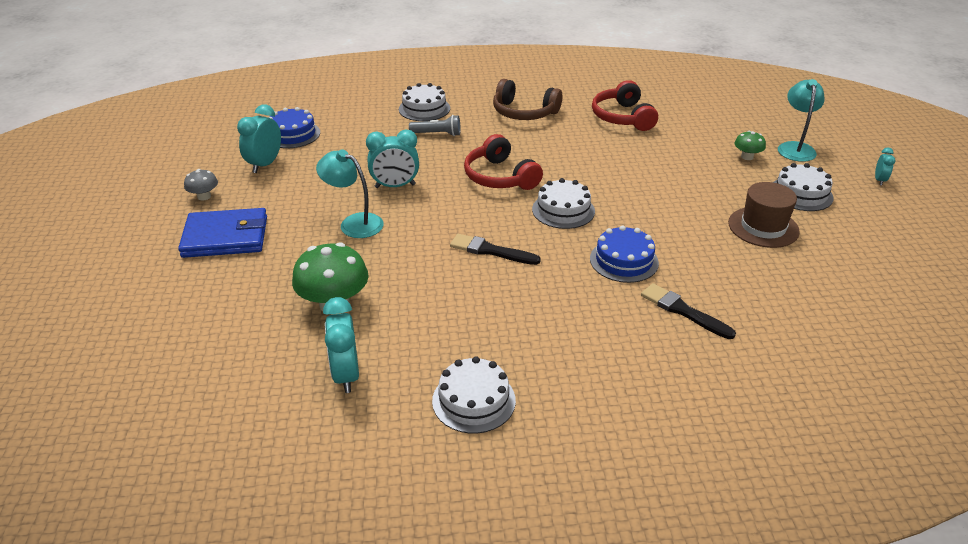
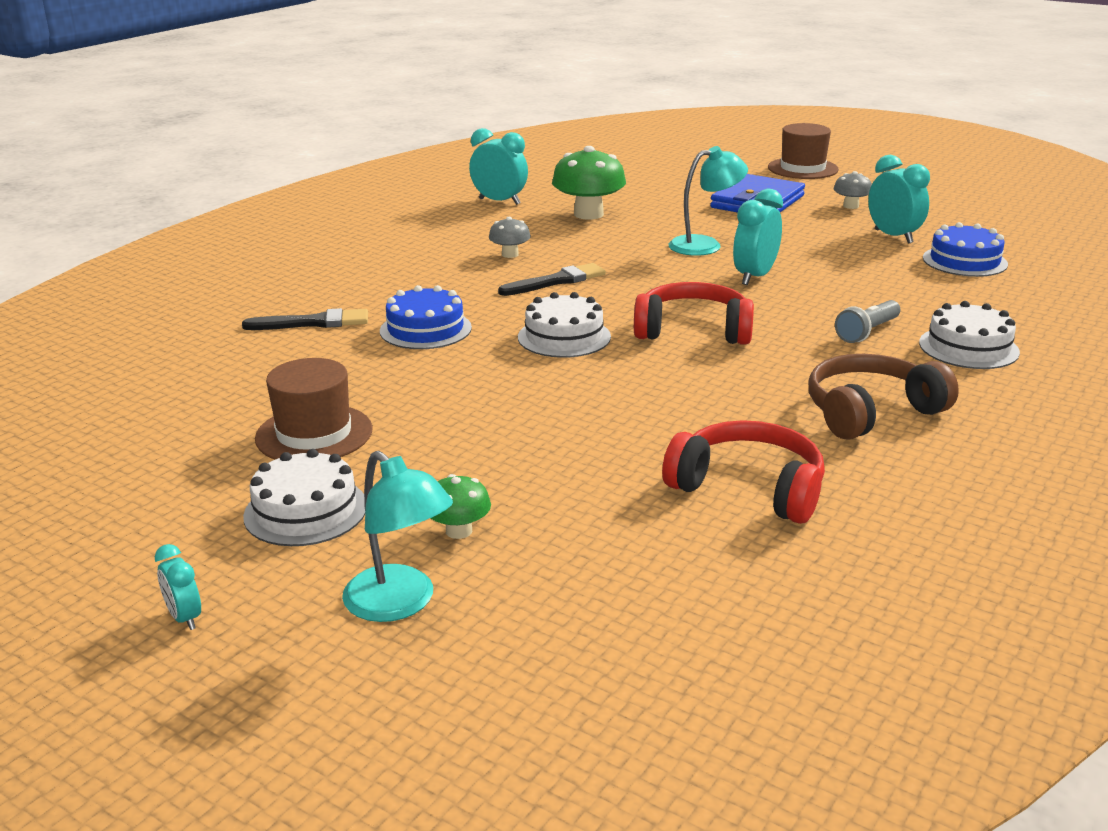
camera: 130 degrees right, 10 degrees down
(100, 248) = (802, 168): none -> brown hat
(467, 295) = (510, 254): none -> grey mushroom
(473, 400) = (397, 225): white cake -> none

